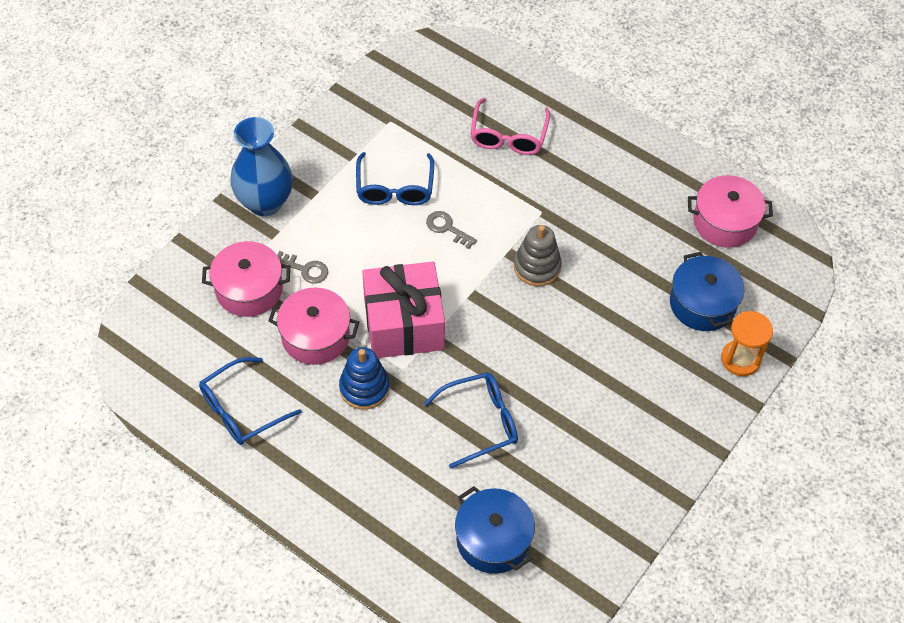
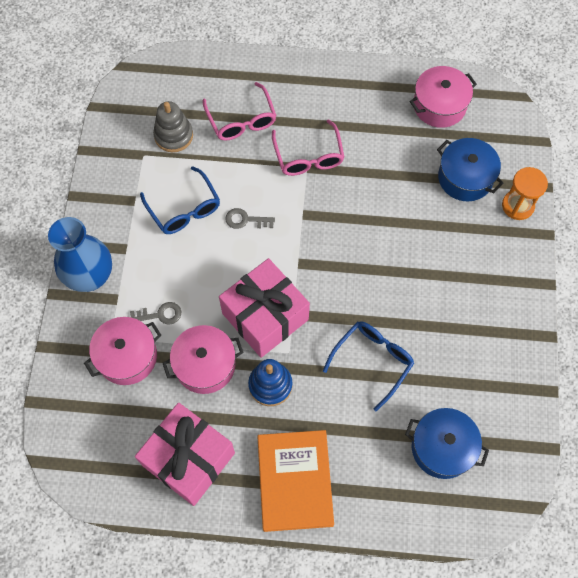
camera: 30 degrees left, 10 degrees up
(241, 409) = (189, 459): blue glasses -> pink gift
(326, 486) = (295, 481): none -> orange book
(537, 267) = (331, 214): grey stacking toy -> grey stacking toy (173, 136)
(552, 202) = (308, 156): none -> pink glasses

